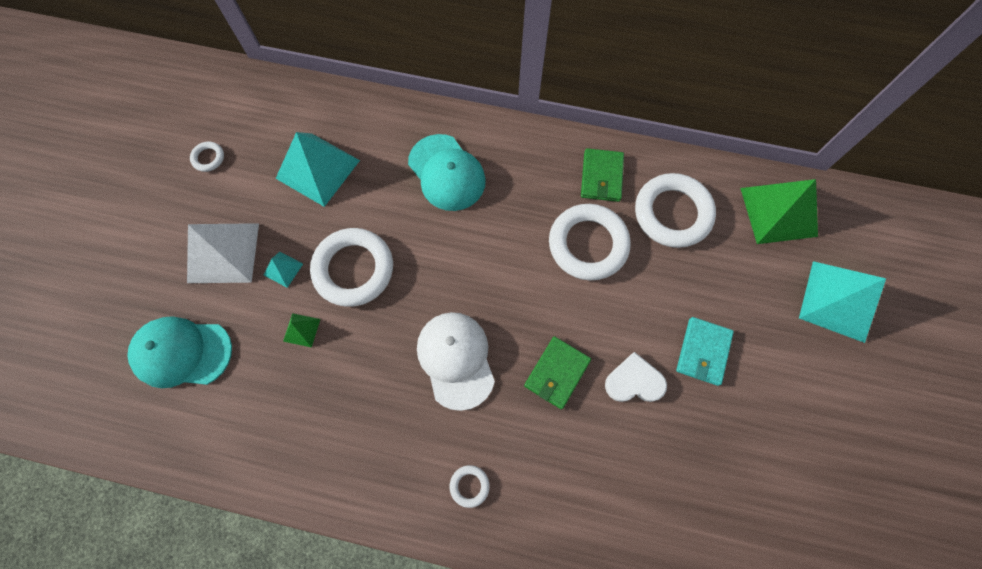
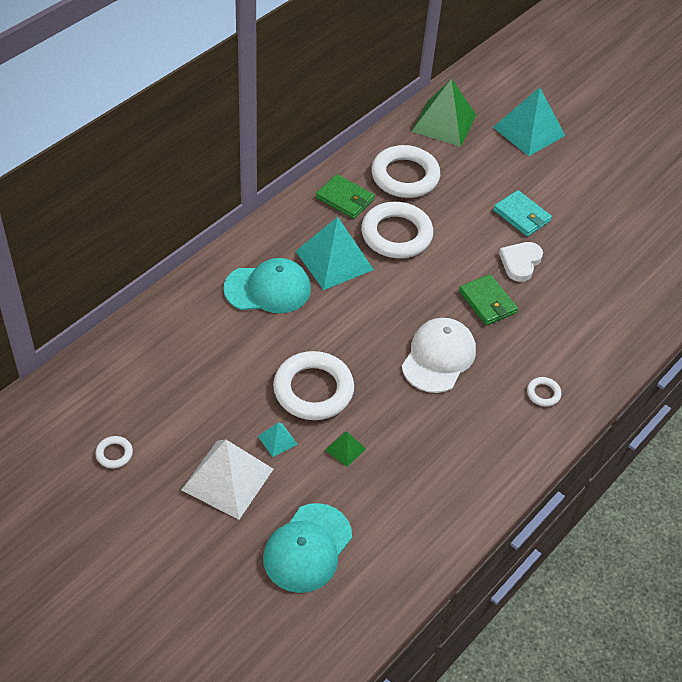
camera: 65 degrees left, 20 degrees down
(317, 169) = (194, 375): turquoise pyramid -> turquoise pyramid (334, 260)
(456, 359) = (438, 357): white cap -> white cap turned 105 degrees clockwise

